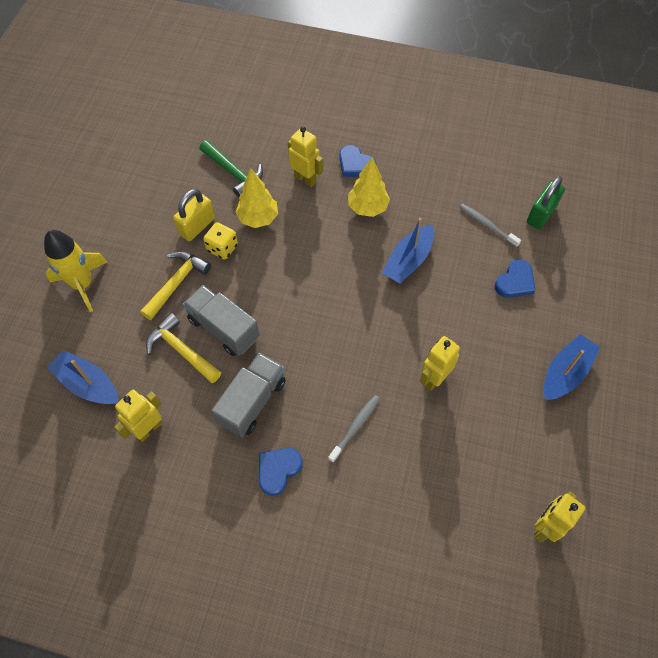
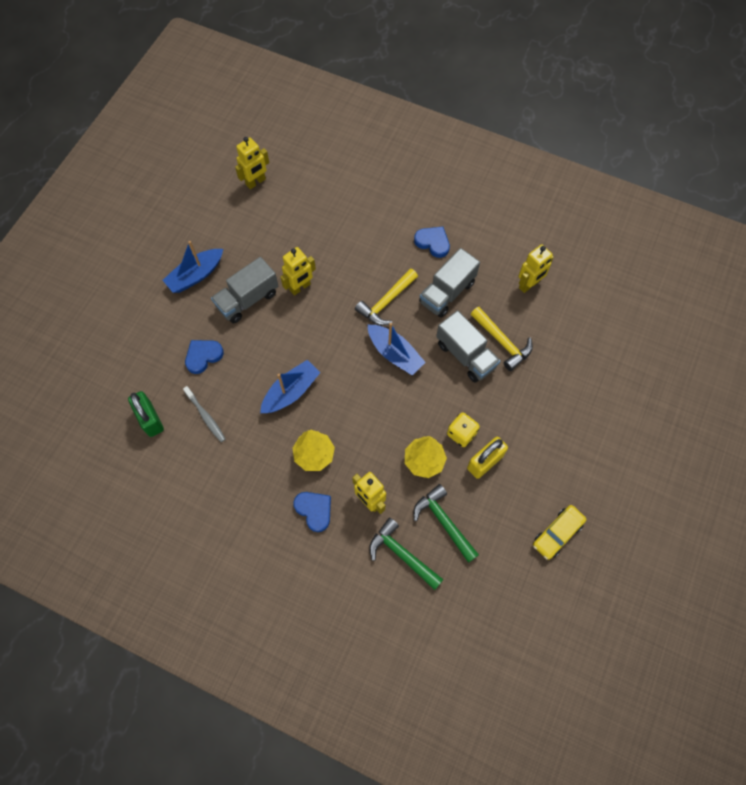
camera: 170 degrees left, 5 degrees up
(83, 284) = (592, 417): yellow rocket -> none
(88, 384) = (579, 326): blue boat -> blue boat (394, 354)
(126, 179) = (557, 533): none -> yellow car
(177, 283) = (505, 404): yellow hammer -> yellow hammer (386, 302)
(269, 144) = (402, 554): none -> green hammer
(278, 470) = (433, 242): blue heart -> blue heart turned 105 degrees counterclockwise
(355, 427) = (370, 262): grey toothbrush -> none
(491, 353) = (247, 299): none -> grey truck
(541, 214) = (150, 419): green padlock -> green padlock turned 75 degrees counterclockwise

